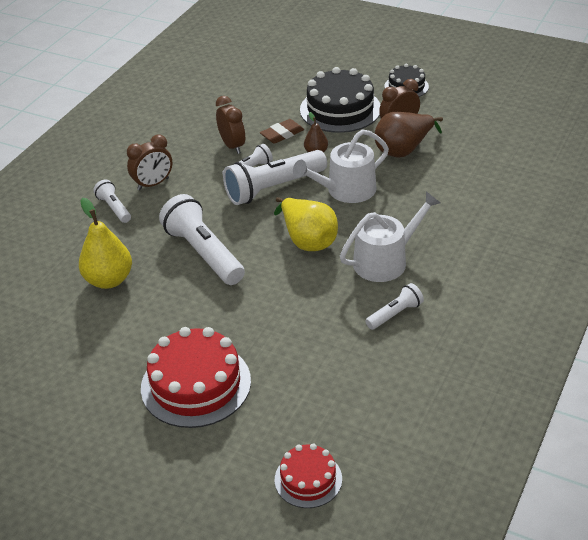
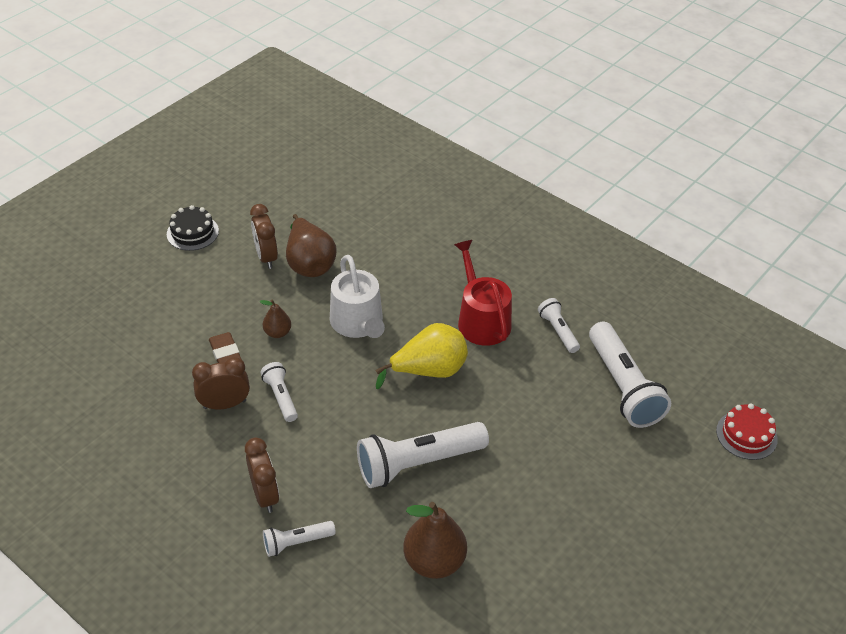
camera: 80 degrees left, 5 degrees up
(109, 280) = (434, 561): yellow pear -> brown pear
(196, 384) = (618, 500): red cake -> none
(273, 188) = (327, 382): white flashlight -> white flashlight (623, 387)
(340, 109) = (204, 295): black cake -> none
(386, 260) = (481, 319): white watering can -> red watering can

